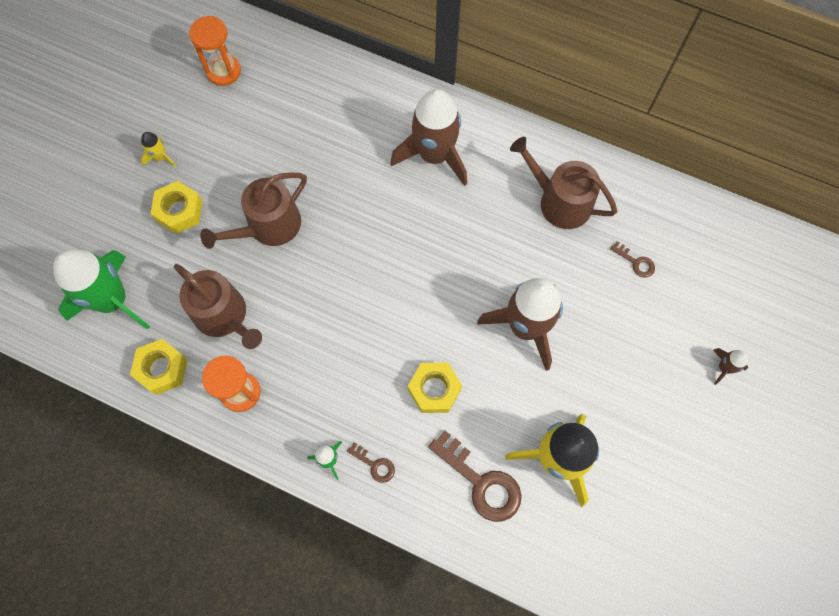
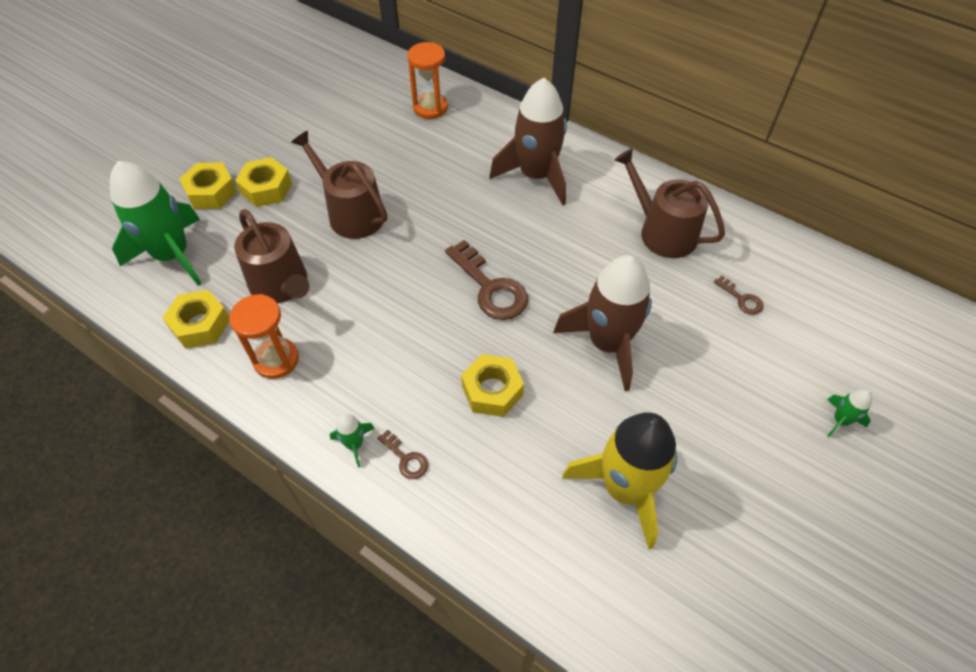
camera: 10 degrees right, 15 degrees down
(127, 224) = (211, 192): none -> yellow nut
(160, 157) = (263, 143): yellow rocket -> none
(223, 71) = (345, 85): orange hourglass -> orange hourglass (430, 107)
(268, 226) = (351, 213): brown watering can -> brown watering can turned 75 degrees clockwise
(481, 482) = (528, 499): brown key -> brown key (490, 287)
(724, 367) = (840, 420): brown rocket -> green rocket

